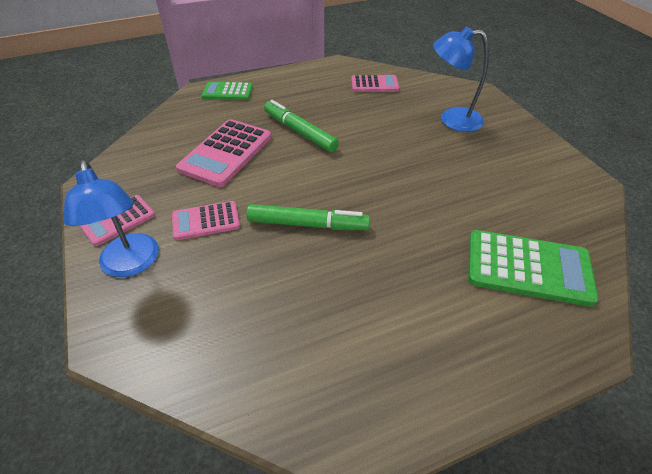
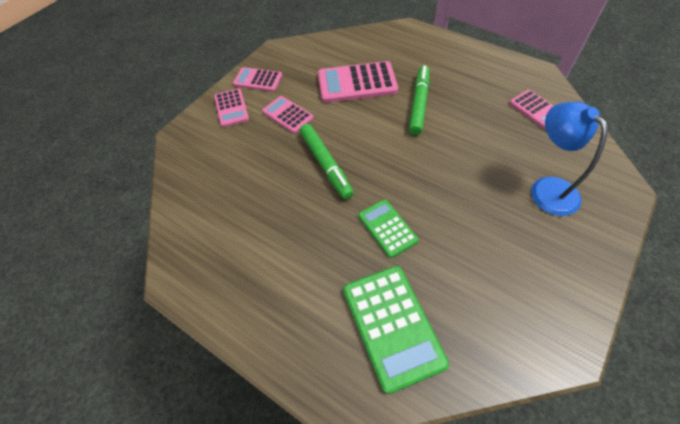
camera: 60 degrees right, 10 degrees up
(131, 265) = (231, 108): blue lamp -> pink calculator
(227, 92) = (423, 40): green calculator -> green calculator (387, 228)

